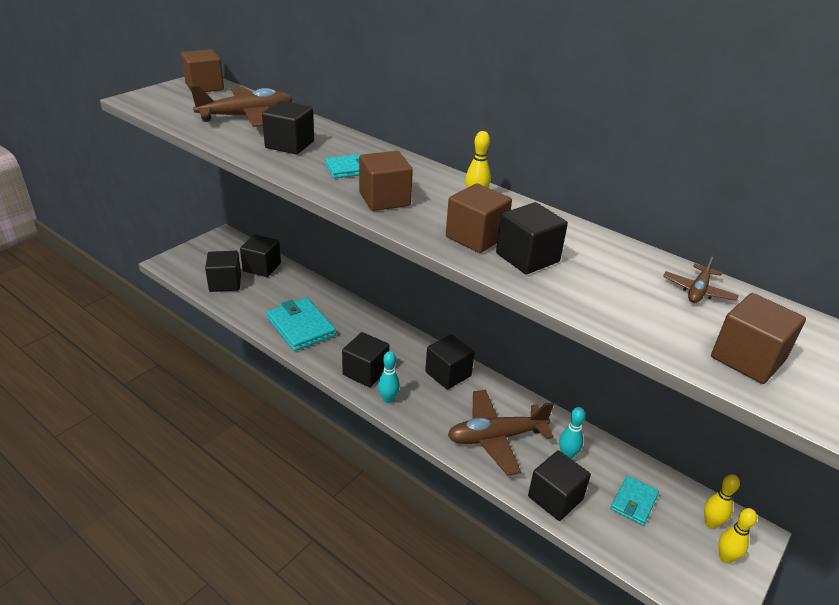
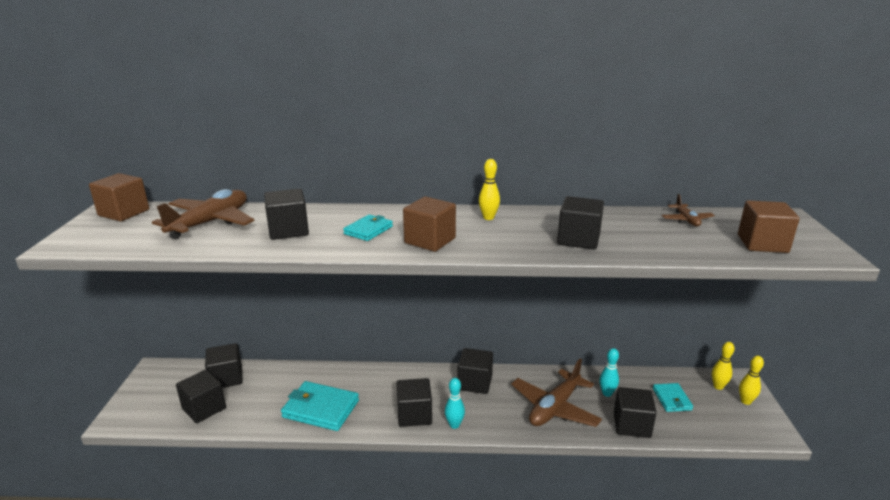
camera: 35 degrees left, 10 degrees down
(476, 237) = (529, 240): brown cube -> none

